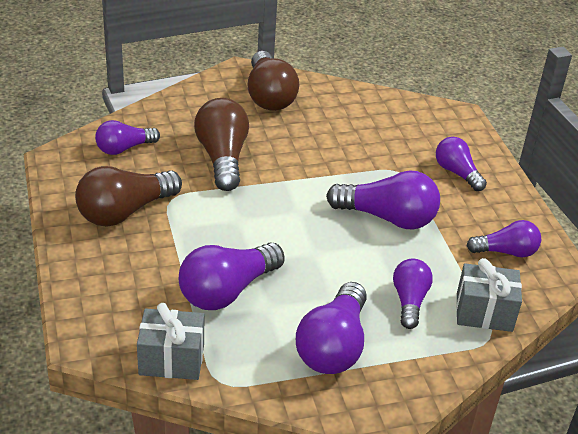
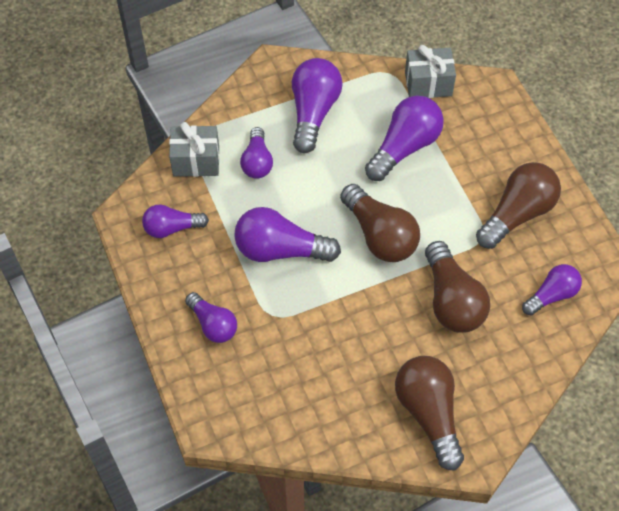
camera: 175 degrees right, 20 degrees up
(279, 214) = (380, 235): none -> brown light bulb

